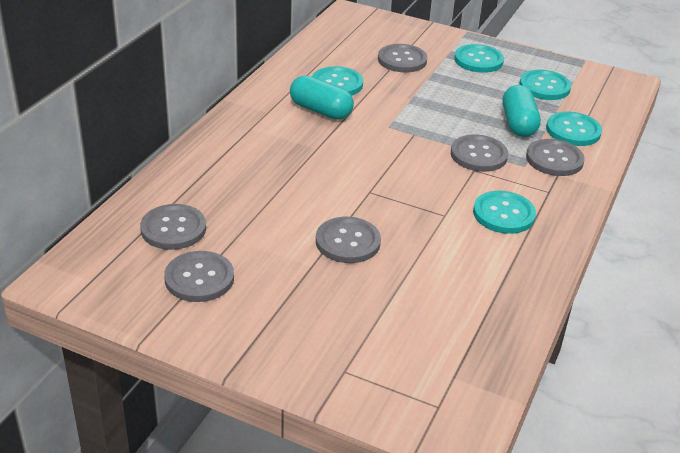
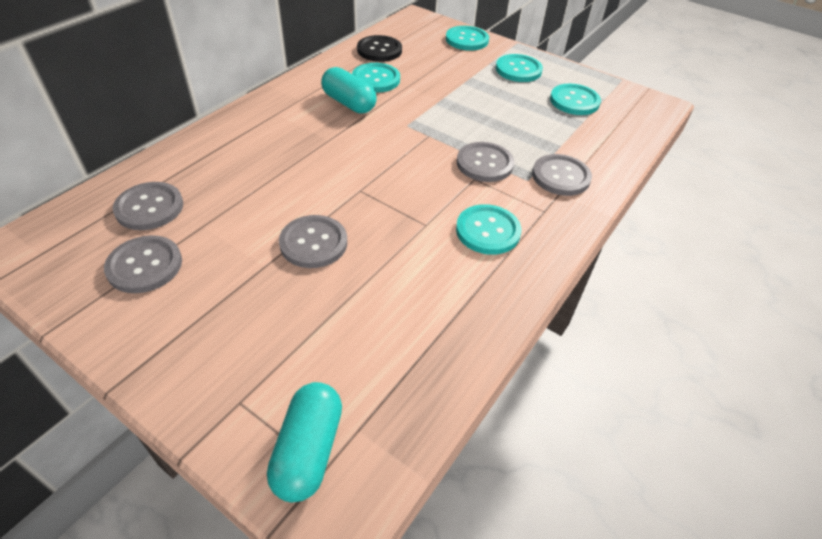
camera: 10 degrees right, 10 degrees up
(327, 53) = (379, 50): none -> black button
(402, 60) = (446, 63): grey button -> none
(518, 123) = (536, 135): turquoise capsule -> turquoise capsule (309, 450)
(573, 131) = (589, 148): turquoise button -> turquoise button (467, 40)

